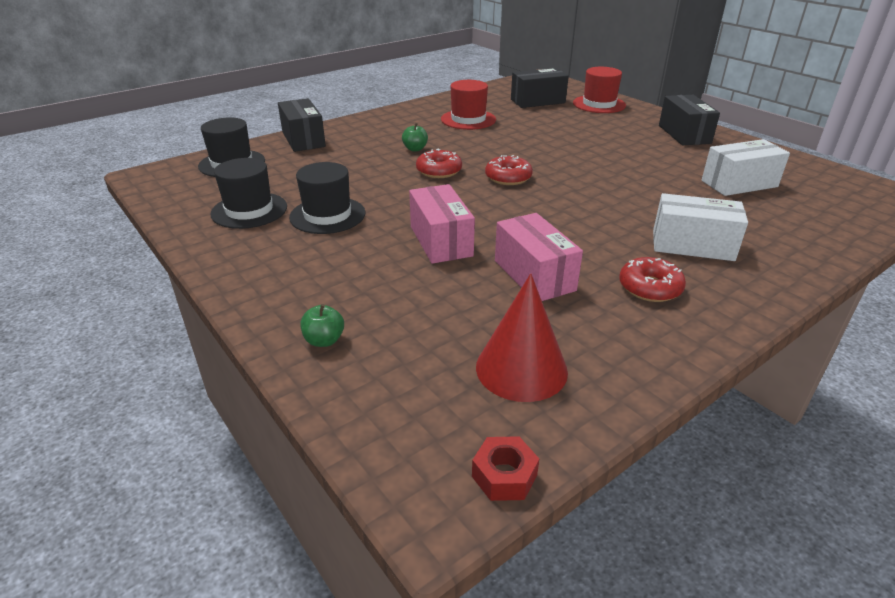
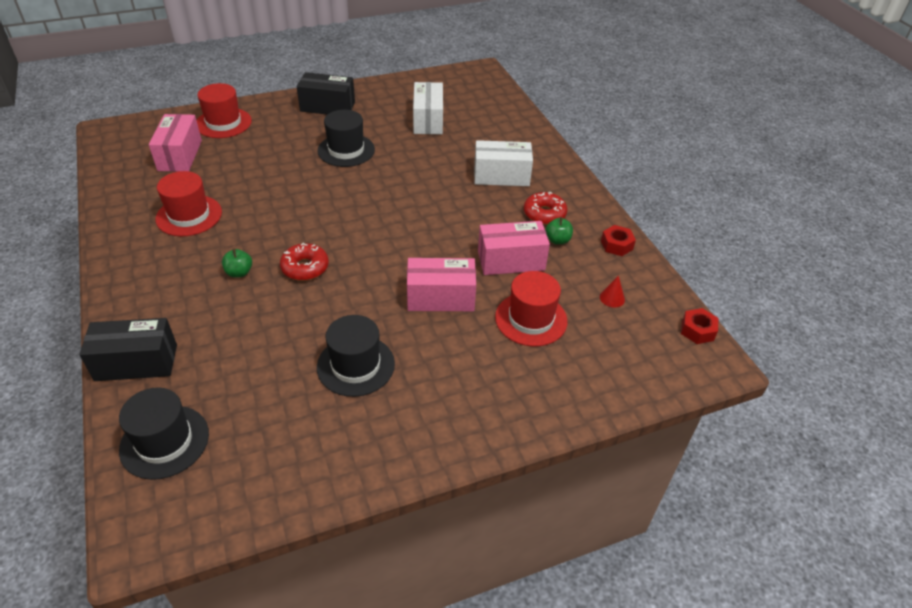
camera: 75 degrees left, 10 degrees up
(249, 210) = (310, 429): black hat -> black hat (346, 150)
(324, 340) = (558, 393): green apple -> green apple (557, 240)
(440, 304) = (531, 319): none -> red hat
(508, 178) = (347, 228): red donut -> none
(521, 368) = (612, 298): red cone -> red cone, size x0.42
(537, 101) = (180, 155): black box -> pink box
(644, 362) = (616, 245): none -> red nut
(692, 245) = (501, 176): white box -> white box turned 60 degrees clockwise

